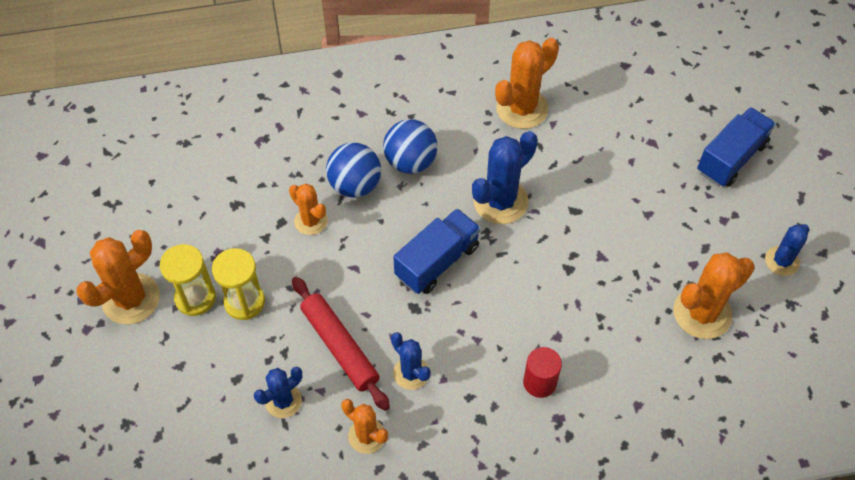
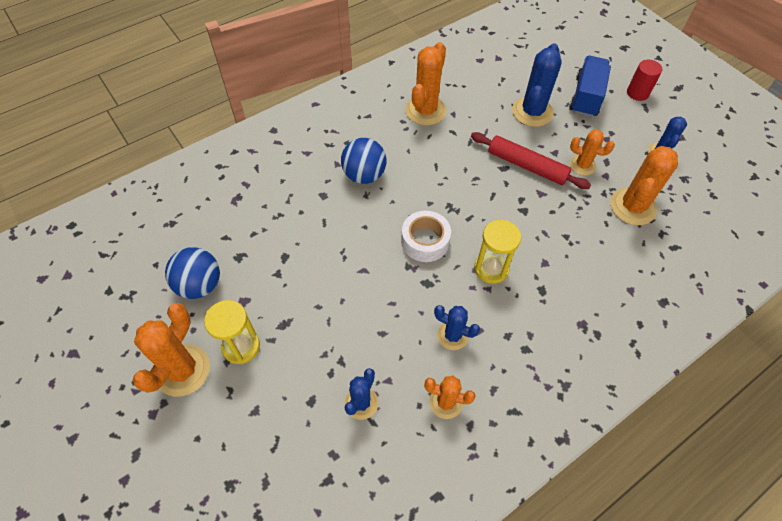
camera: 25 degrees left, 0 degrees up
(244, 302) = (286, 333): yellow hourglass -> yellow hourglass (491, 269)
(311, 221) = (309, 247): orange cactus -> orange cactus (582, 165)
(340, 347) = (385, 338): red rolling pin -> red rolling pin (527, 166)
(355, 185) = (330, 207): blue ball -> blue ball (200, 285)
(437, 261) = (425, 241): blue truck -> white tape
(500, 201) = (447, 180): blue cactus -> blue cactus (532, 112)
(539, 382) = (552, 302): red cylinder -> red cylinder (637, 93)

